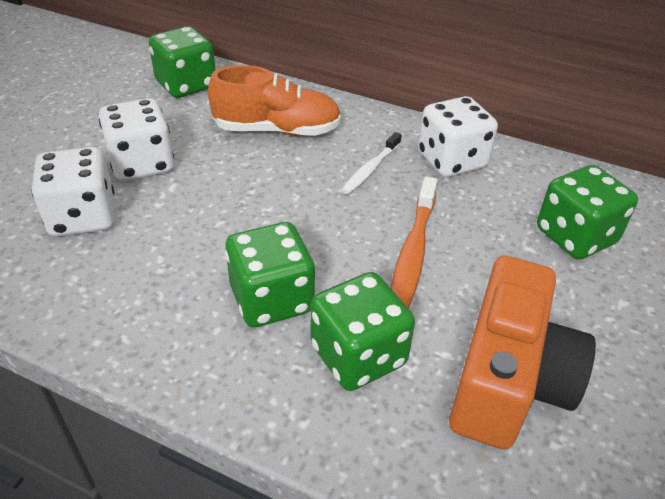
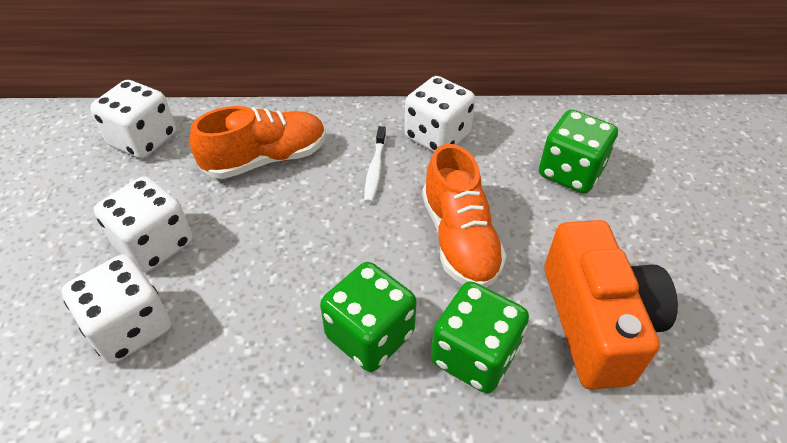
camera: 25 degrees left, 5 degrees up
(186, 85) = (143, 140): green dice -> white dice
(412, 253) = (459, 239): orange toothbrush -> orange shoe

